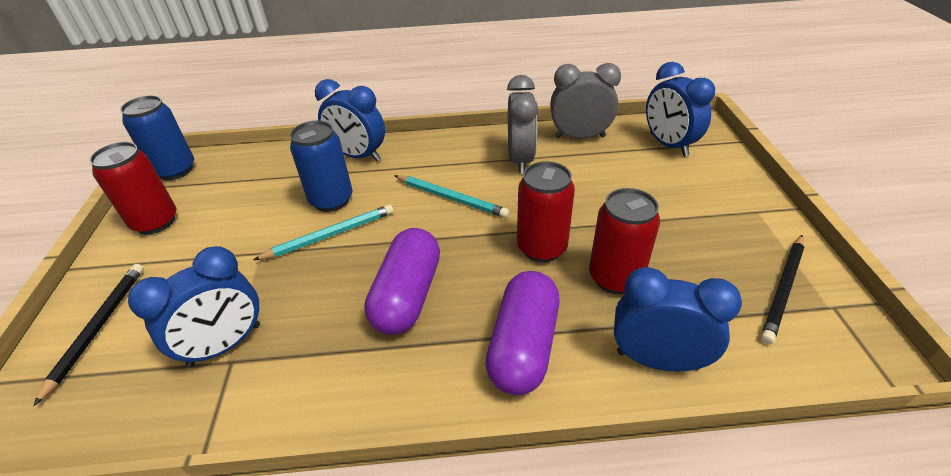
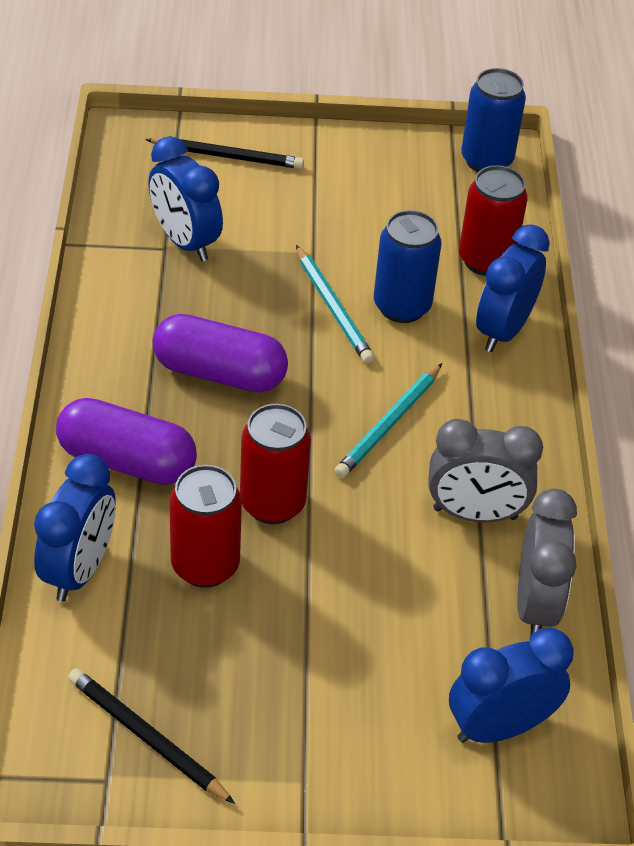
camera: 90 degrees right, 5 degrees up
(155, 222) = (382, 163): red can -> red can (486, 260)

